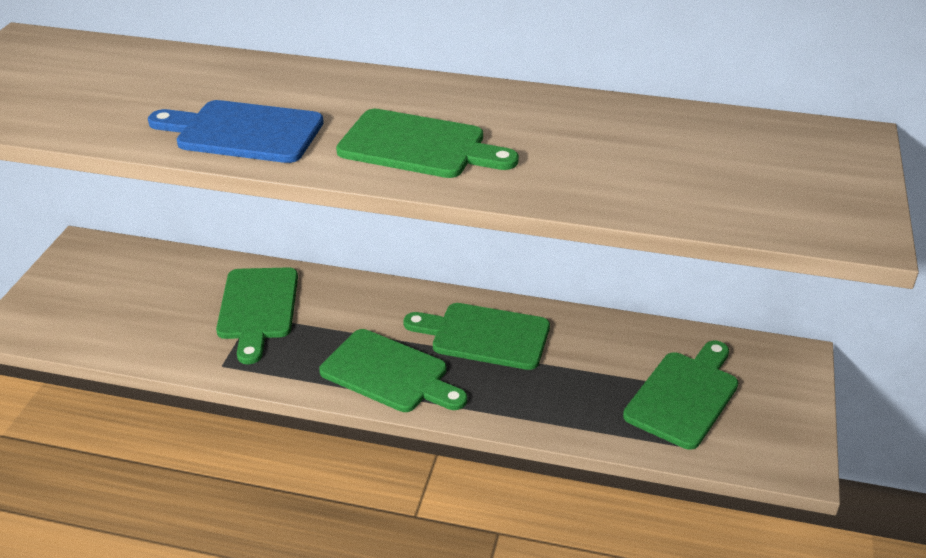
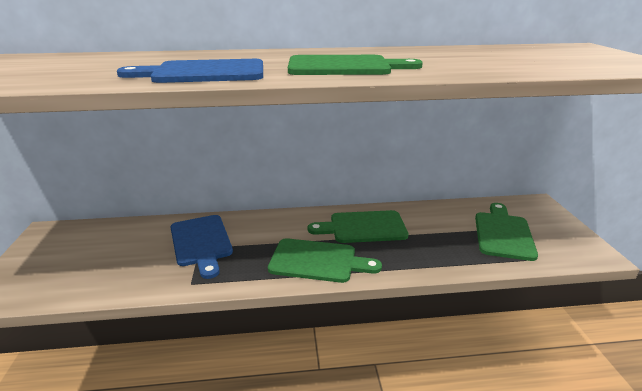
camera: 20 degrees left, 10 degrees down
(258, 308) = (201, 242): green cutting board -> blue cutting board

